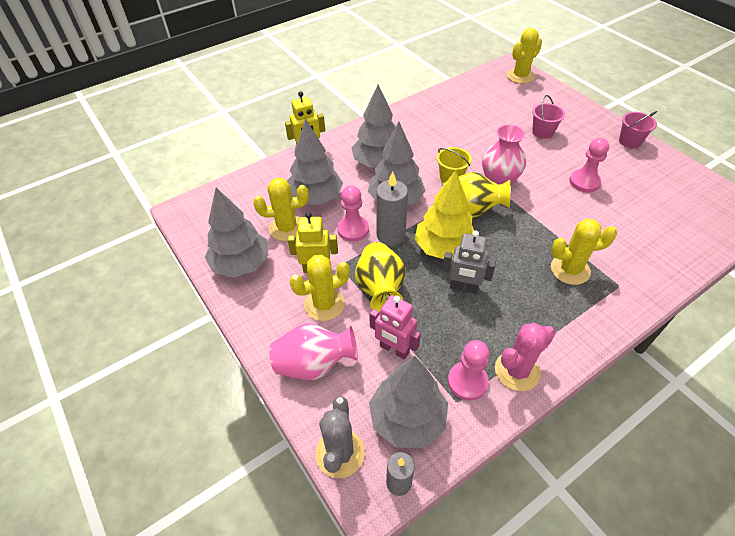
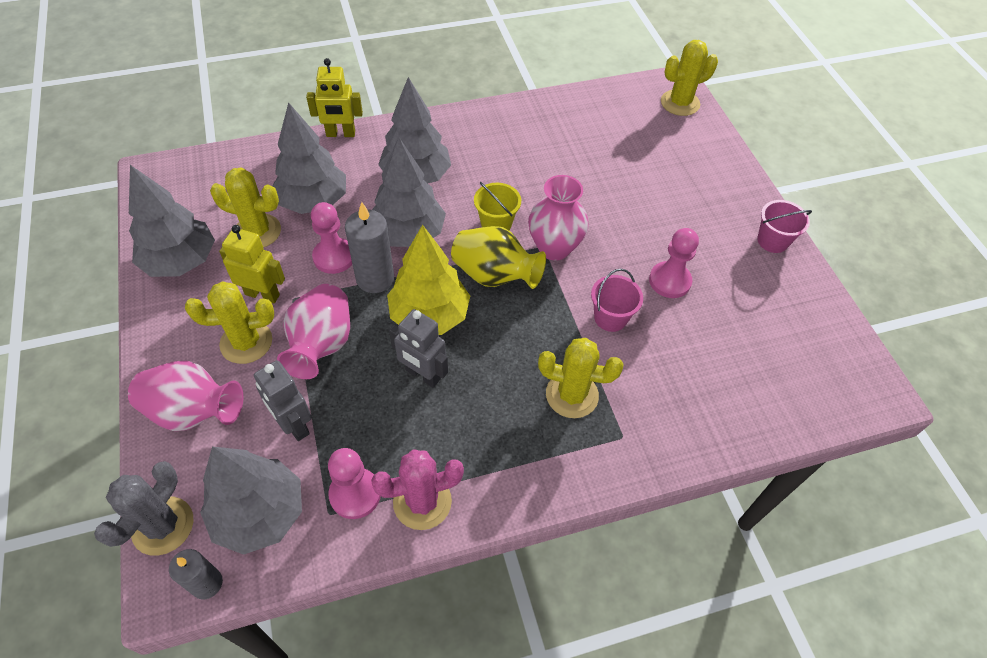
camera: 15 degrees right, 5 degrees up
(380, 289) = (321, 345): yellow vase -> pink vase
(394, 349) = (294, 425): pink robot -> grey robot
(542, 132) = (658, 193): pink bucket -> pink bucket (610, 317)

